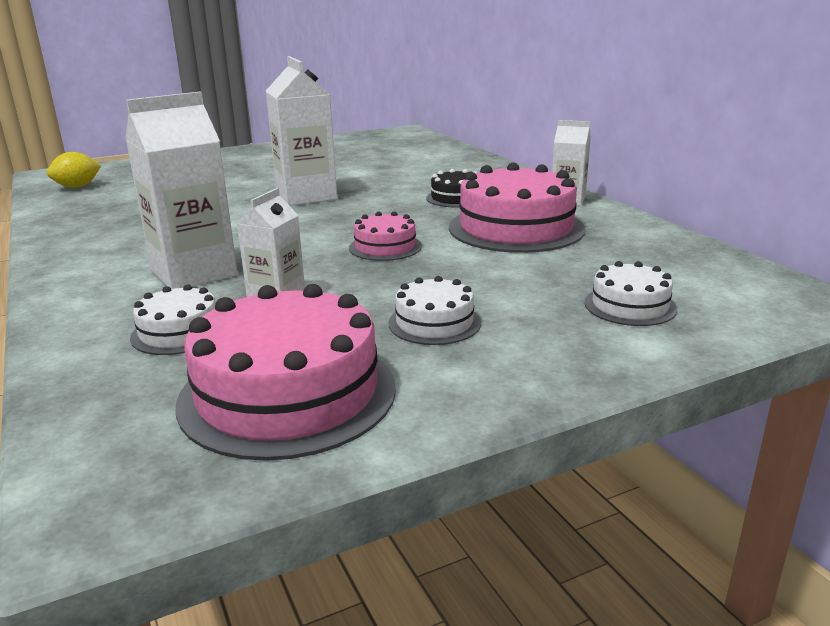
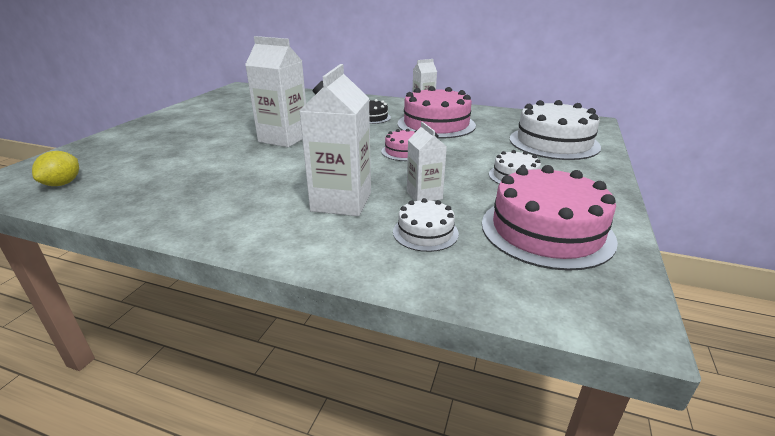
camera: 45 degrees left, 5 degrees up
(630, 306) = (553, 142): white cake -> white cake, size x1.96

